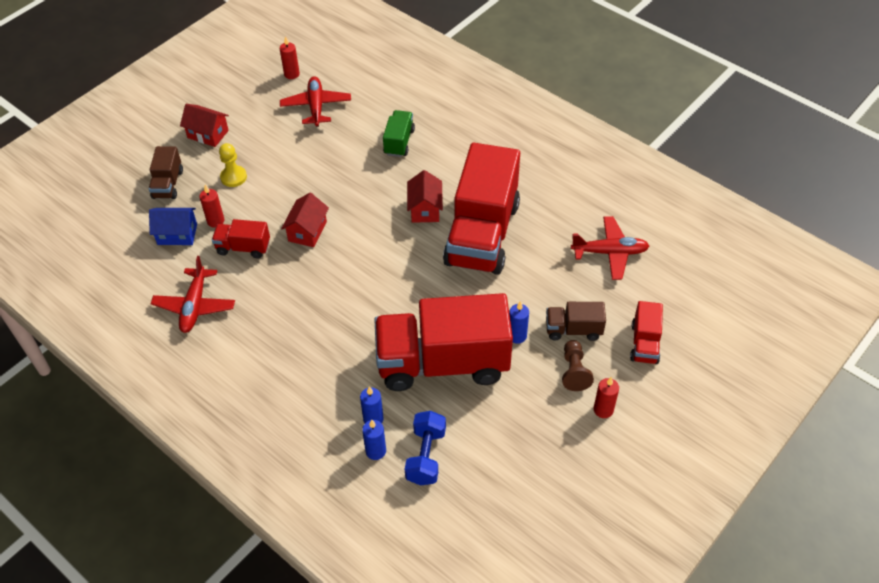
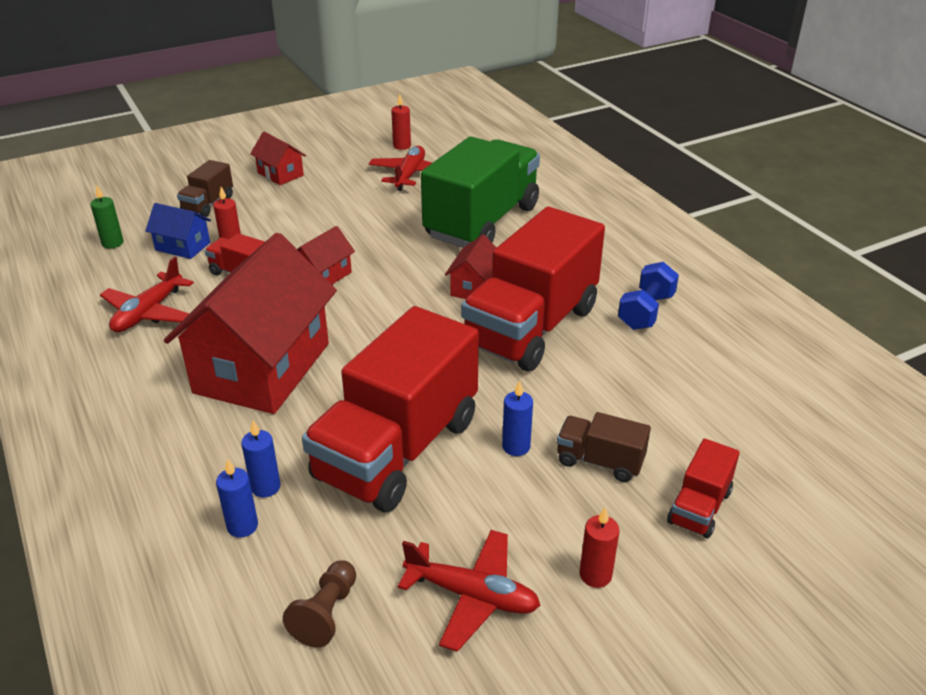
camera: 20 degrees right, 15 degrees down
(116, 248) = (112, 243): none -> green candle
(233, 177) = (279, 213): yellow pawn -> none
(313, 327) = (262, 368): none -> red house
(399, 142) = (482, 222): green truck -> green truck, size x2.25
(426, 456) = (304, 554): blue dumbbell -> blue dumbbell (646, 311)
(442, 363) = (397, 449): red truck -> red truck turned 75 degrees counterclockwise
(574, 371) = (575, 512): brown pawn -> brown pawn (326, 613)
(609, 252) = (695, 387): red plane -> red plane (472, 595)

